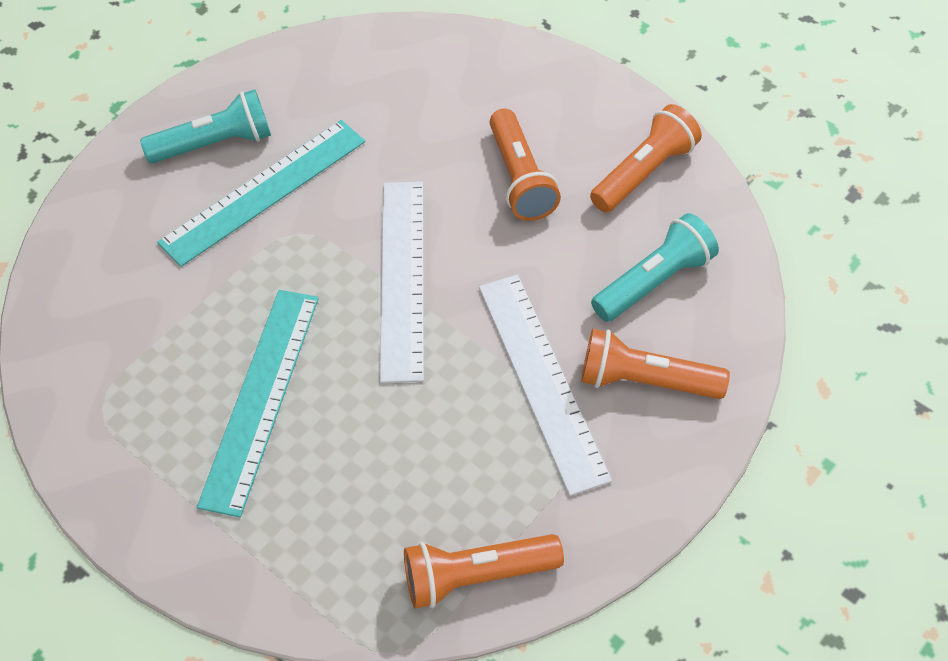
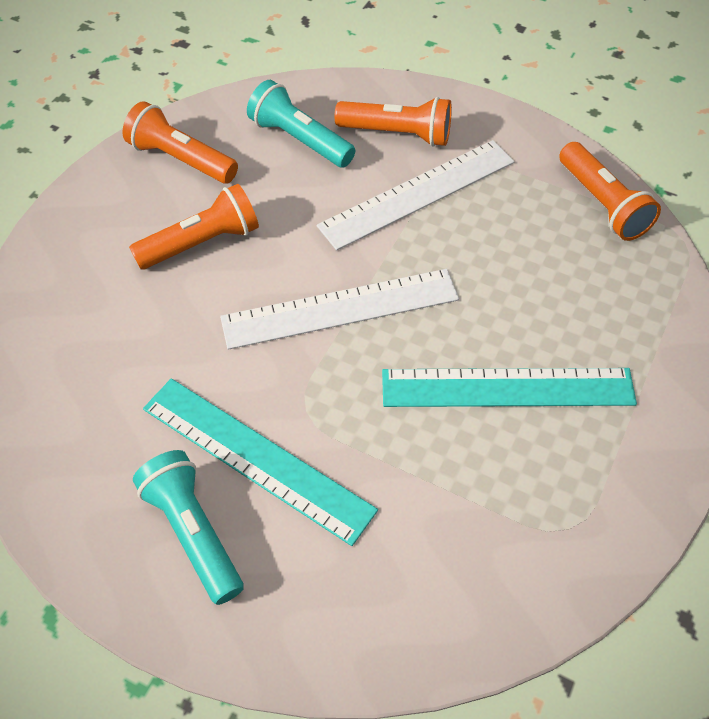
camera: 105 degrees left, 0 degrees up
(645, 381) = (397, 134): orange flashlight -> orange flashlight turned 75 degrees counterclockwise

